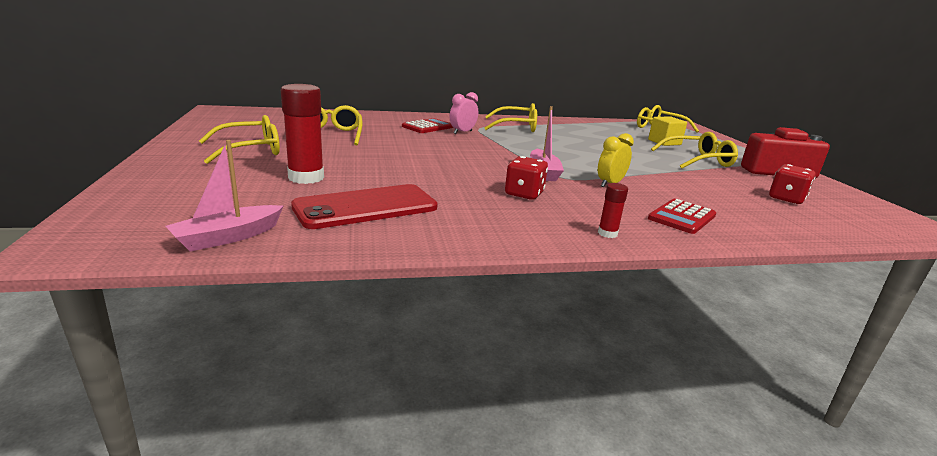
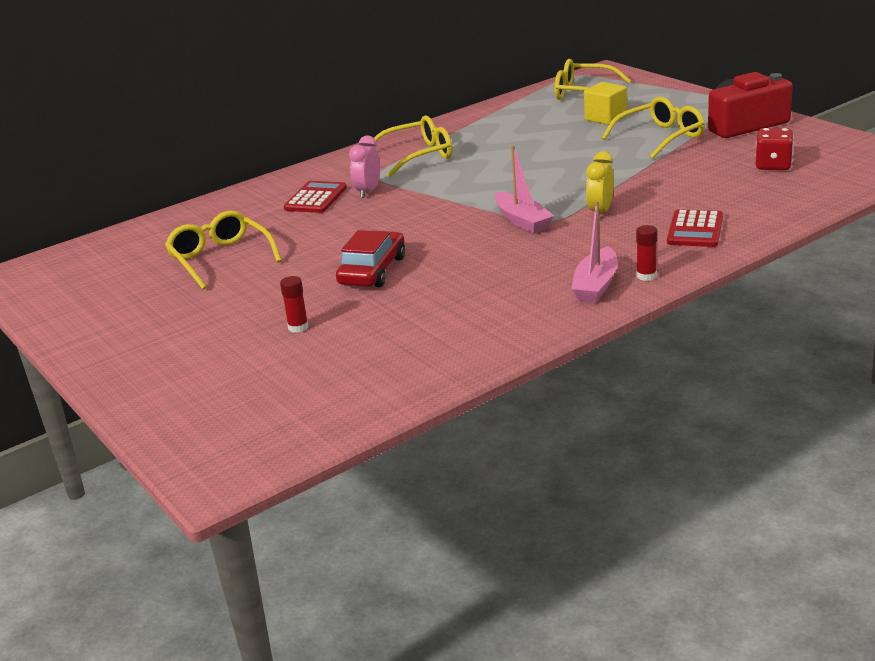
camera: 20 degrees left, 5 degrees up
(228, 237) = (337, 414): pink boat -> pink boat (596, 285)
(250, 150) = (176, 318): yellow glasses -> none
(306, 178) = (298, 327): red glue stick -> red glue stick, size x0.49
(366, 207) = (408, 336): red phone -> none
(404, 166) = (373, 271): none -> red car
(524, 194) = (532, 259): red dice -> none

